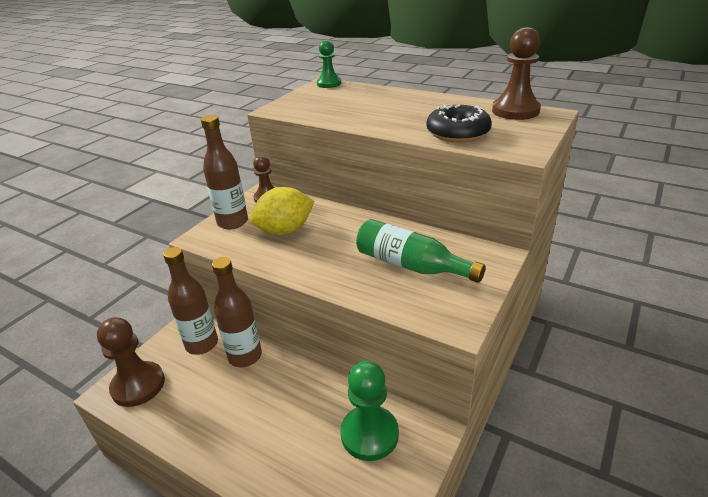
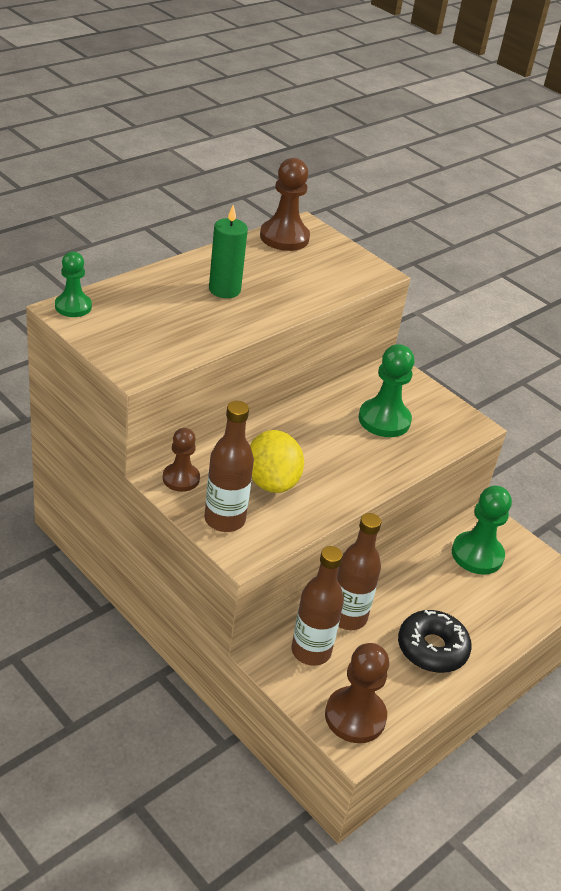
camera: 80 degrees left, 5 degrees up
(404, 110) = (224, 290): none -> green candle
(411, 265) = (384, 420): green bottle -> green pawn
(457, 133) = (314, 285): black donut -> black donut (432, 648)

